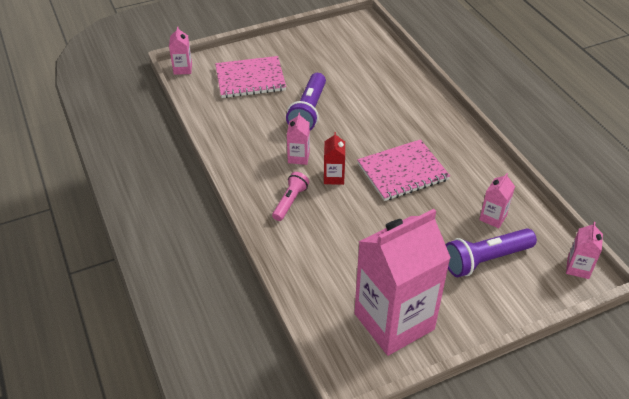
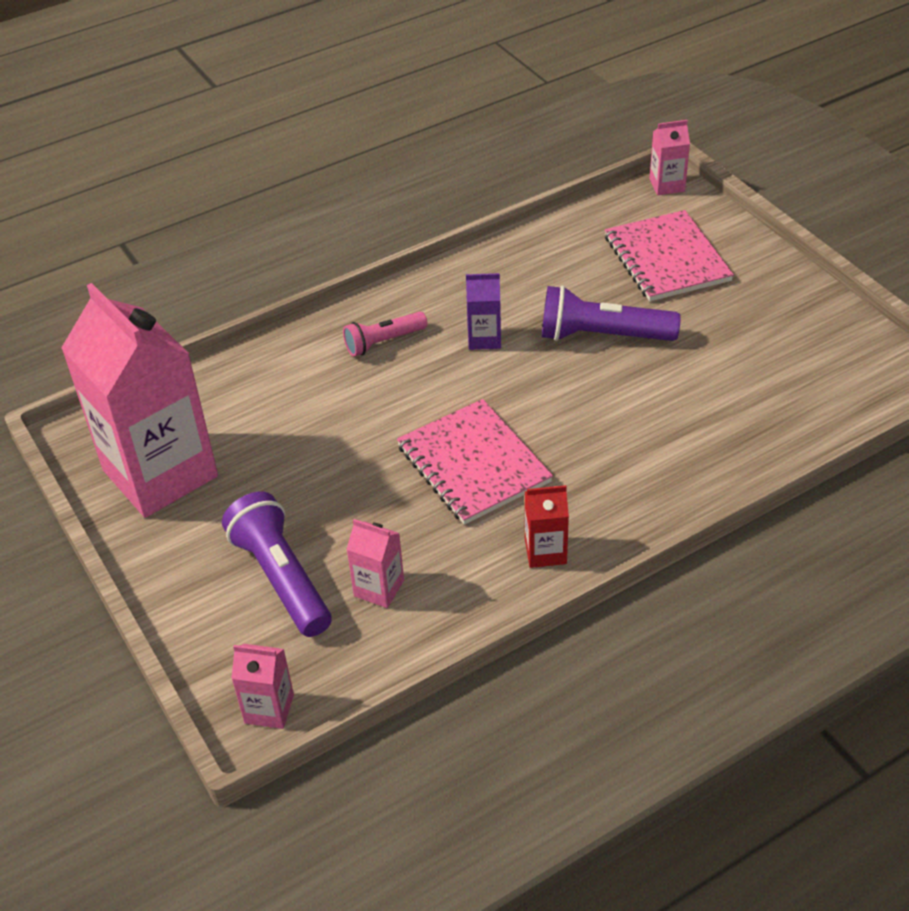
camera: 85 degrees right, 0 degrees up
(290, 202) = (384, 342): pink flashlight -> pink flashlight turned 135 degrees clockwise
(298, 157) = (484, 338): pink carton -> purple carton
(334, 177) = (445, 382): red carton -> red carton (545, 551)

